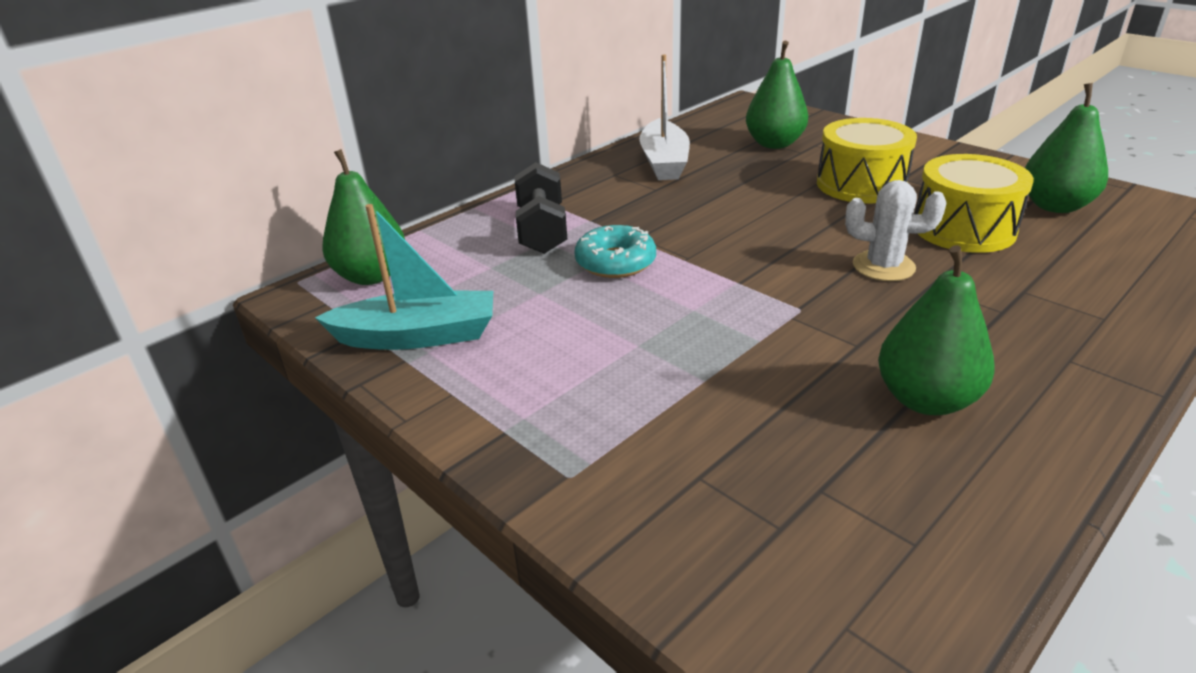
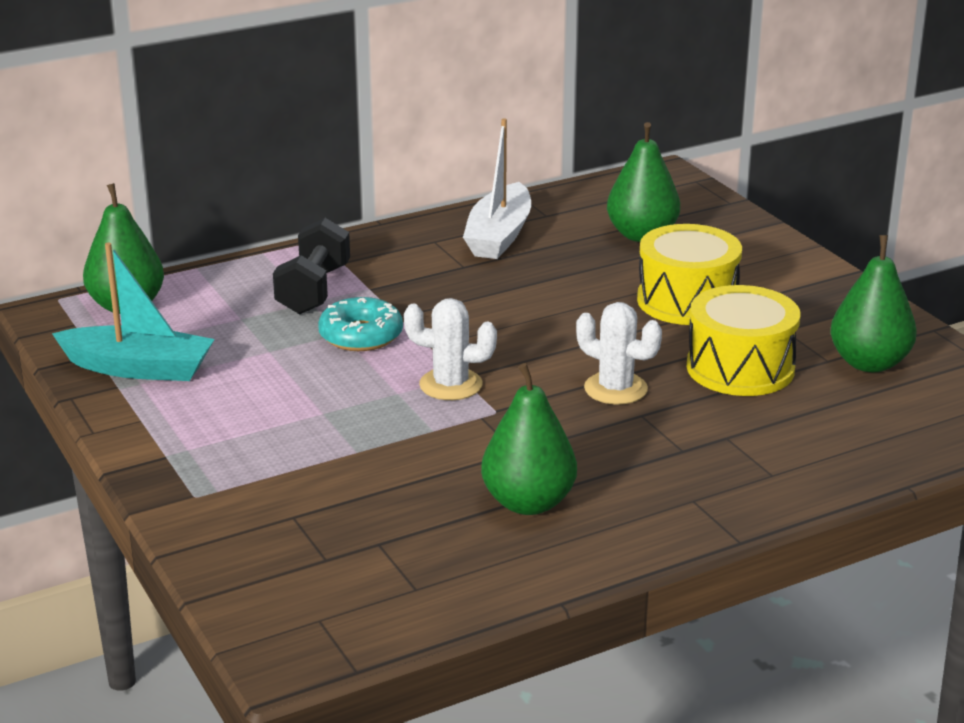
camera: 15 degrees right, 5 degrees down
(736, 292) = (450, 385): none -> white cactus

